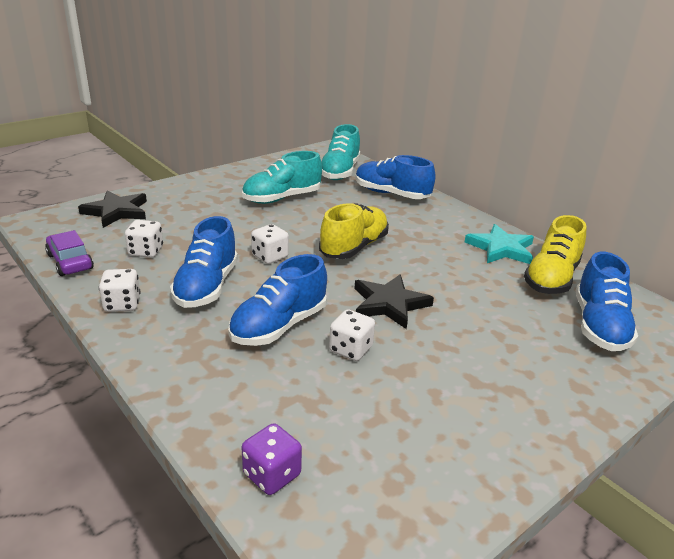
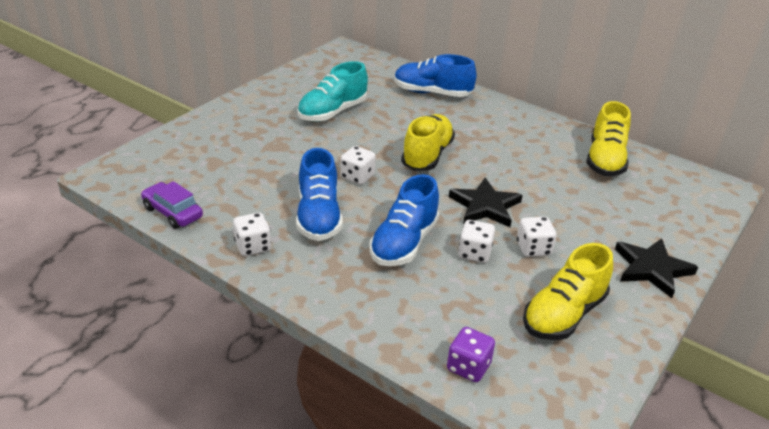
camera: 15 degrees left, 5 degrees up
(116, 211) = (179, 151): black star -> black star (651, 269)
(146, 251) = (238, 190): white dice -> white dice (533, 249)
(340, 172) = (371, 74): turquoise shoe -> none
(421, 435) = (563, 314): none -> yellow shoe
(501, 248) = (553, 137): turquoise star -> none
(599, 326) = (657, 198): blue shoe -> none

